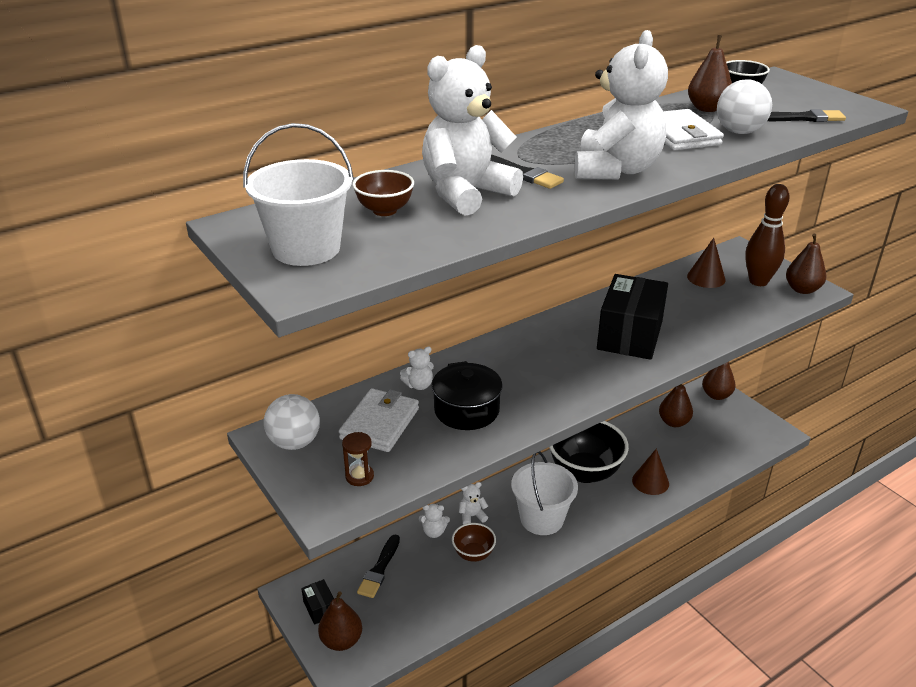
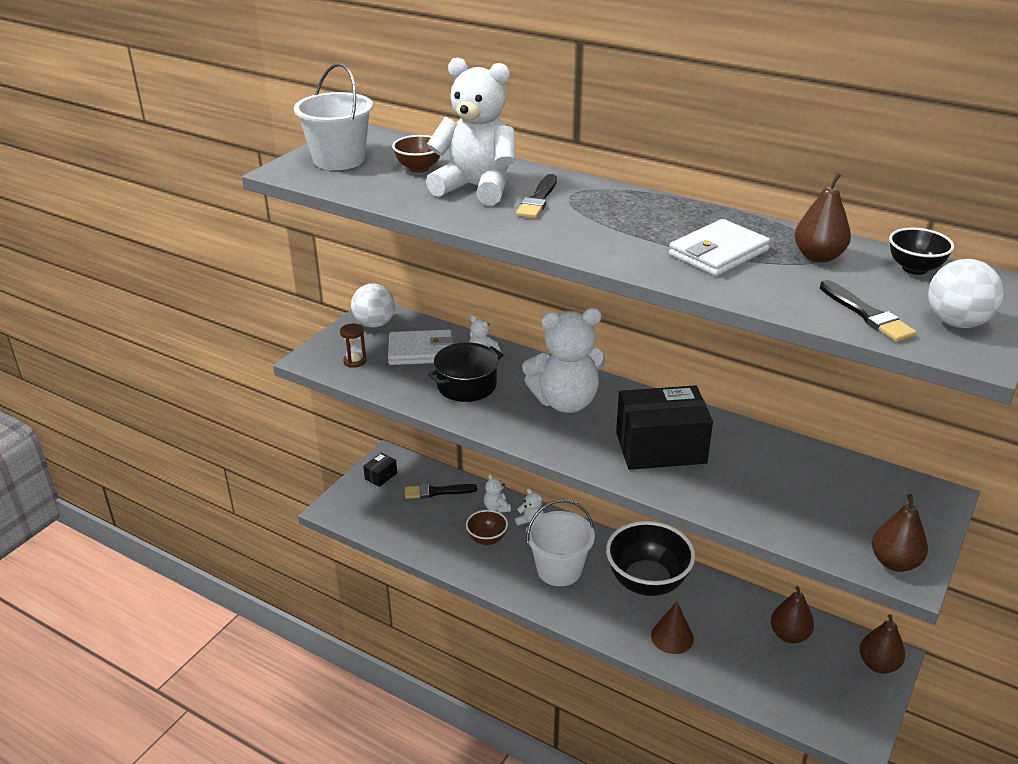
camera: 65 degrees right, 0 degrees up
(341, 640) = (357, 498): brown pear -> none
(616, 170) = (589, 236): white teddy bear -> white teddy bear (565, 402)
(706, 278) = (835, 479): brown cone -> none
(739, 132) = (768, 282): white ball -> white ball (956, 322)
(758, 281) = (873, 522): brown bowling pin -> none

